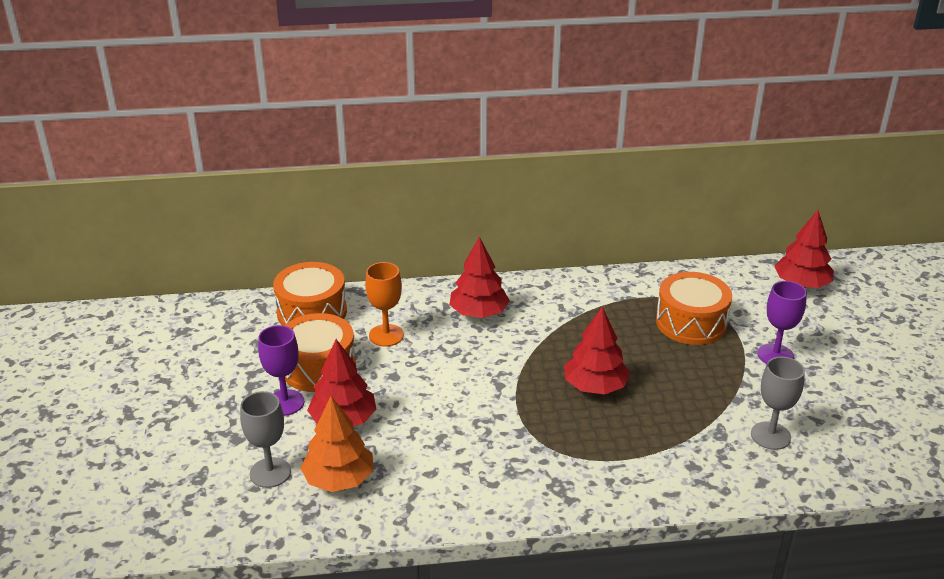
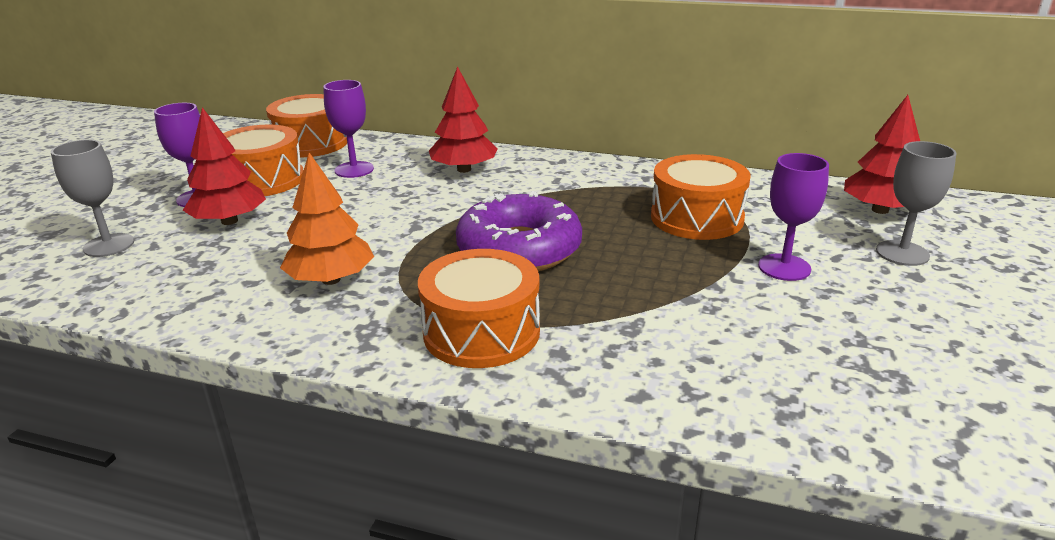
camera: 25 degrees right, 5 degrees down
(339, 479) = (159, 265): orange tree -> orange tree (331, 279)
(386, 335) = (354, 170): orange goblet -> purple goblet
(595, 386) = (519, 249): red tree -> purple donut
(633, 465) = (481, 332): none -> orange drum
(770, 436) = (702, 347): grey goblet -> grey goblet (902, 253)

